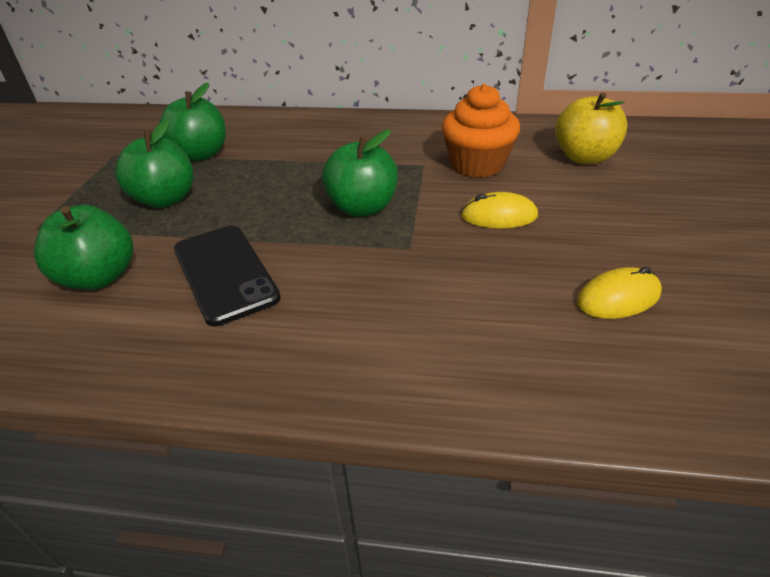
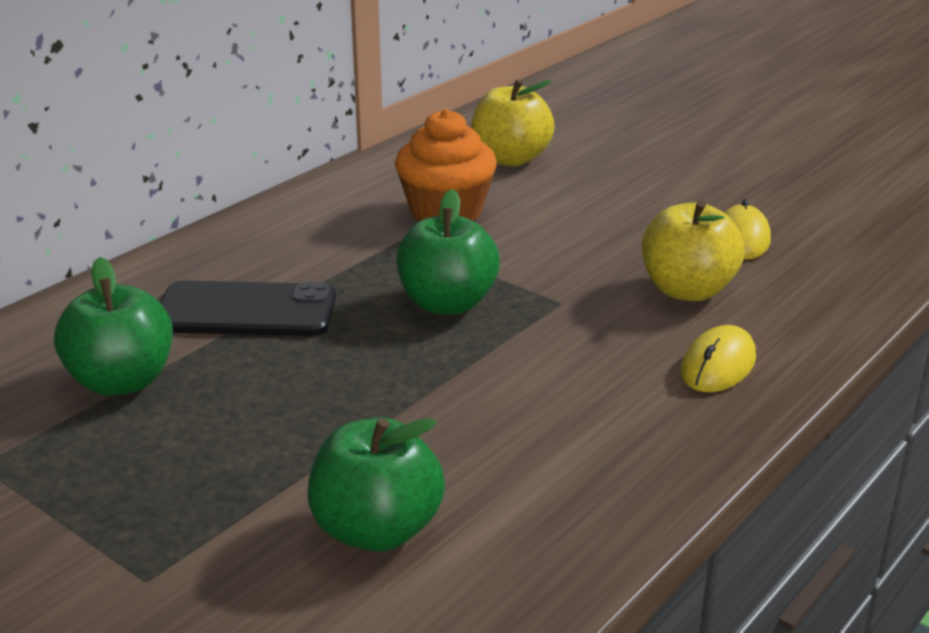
camera: 60 degrees left, 10 degrees down
(165, 199) = (225, 439): green apple -> none
(225, 273) = (480, 428): black phone -> black phone (246, 311)
(492, 297) = (687, 290): none -> yellow apple
(499, 216) = (561, 238): yellow mouse -> yellow mouse (718, 365)

